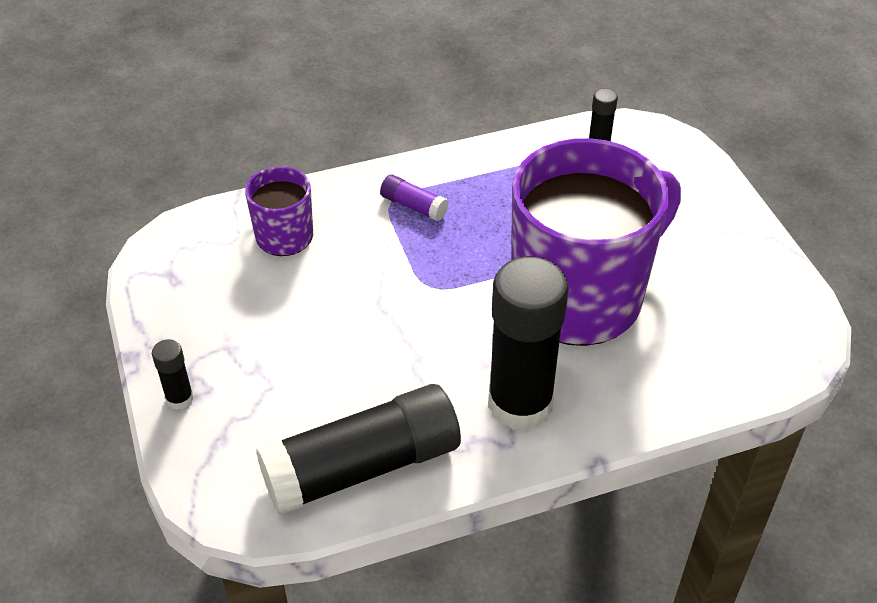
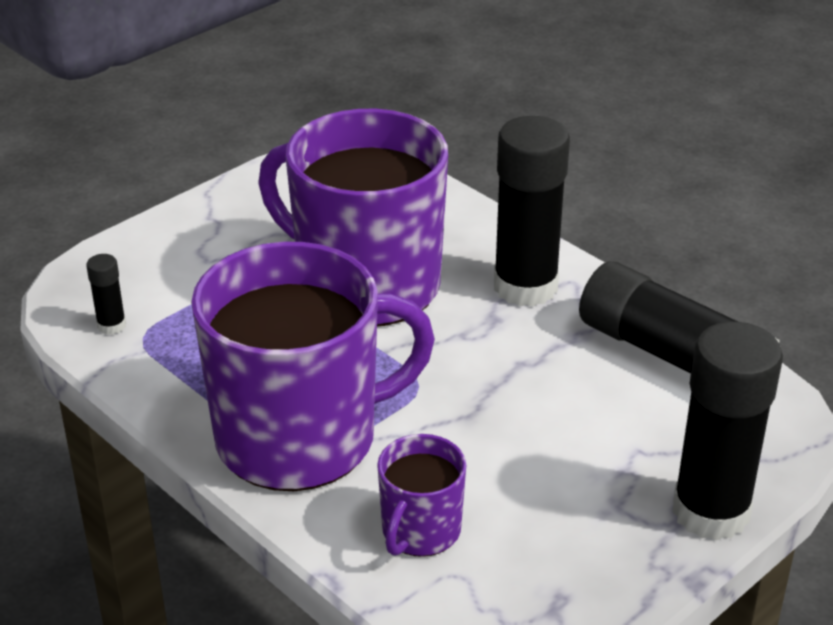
camera: 115 degrees left, 10 degrees down
(179, 398) = (710, 511): black glue stick -> black glue stick, size x2.34
(413, 206) = (300, 437): purple glue stick -> purple mug

